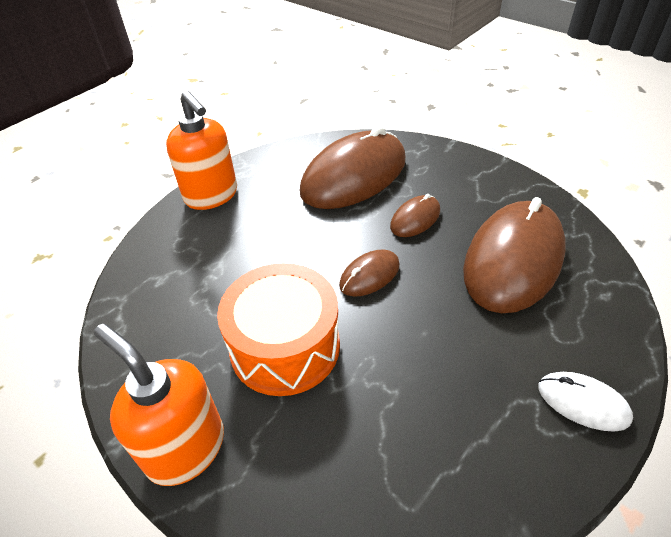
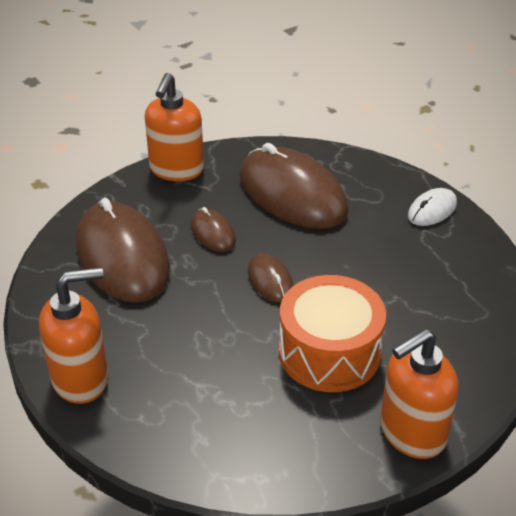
camera: 75 degrees left, 5 degrees down
(488, 172) = (176, 170): none -> orange soap dispenser

